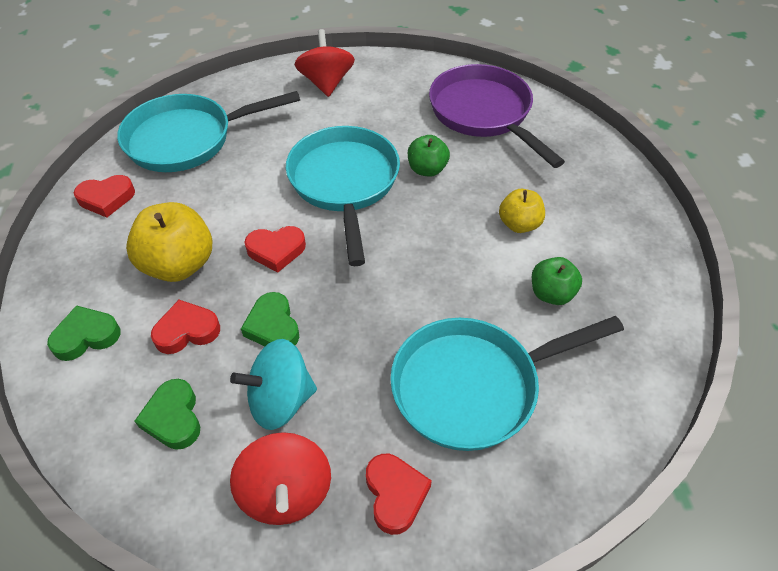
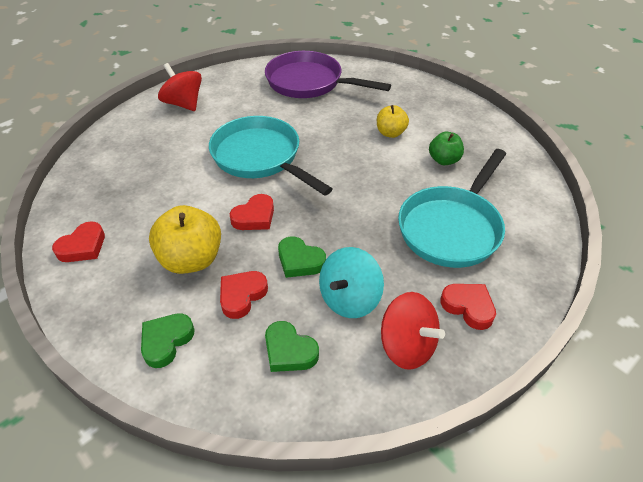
camera: 35 degrees left, 5 degrees down
(187, 139) = (110, 180): turquoise pan -> none
(427, 169) = (306, 127): green apple -> none

